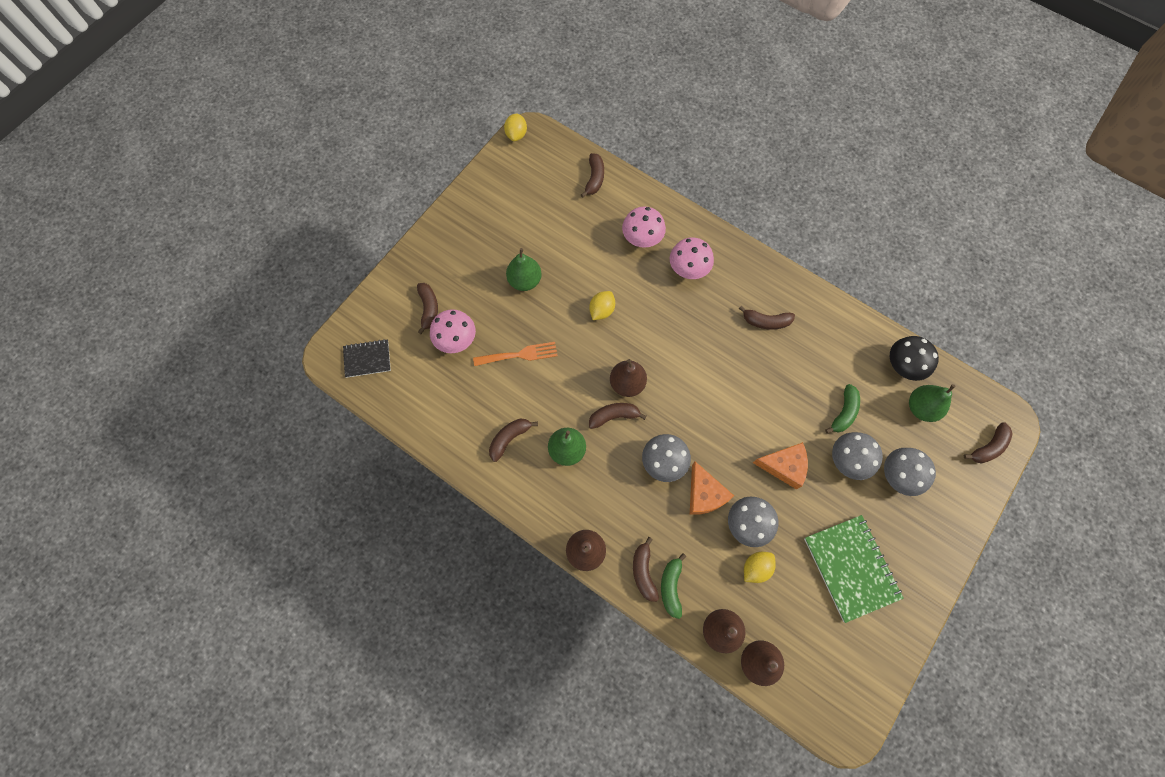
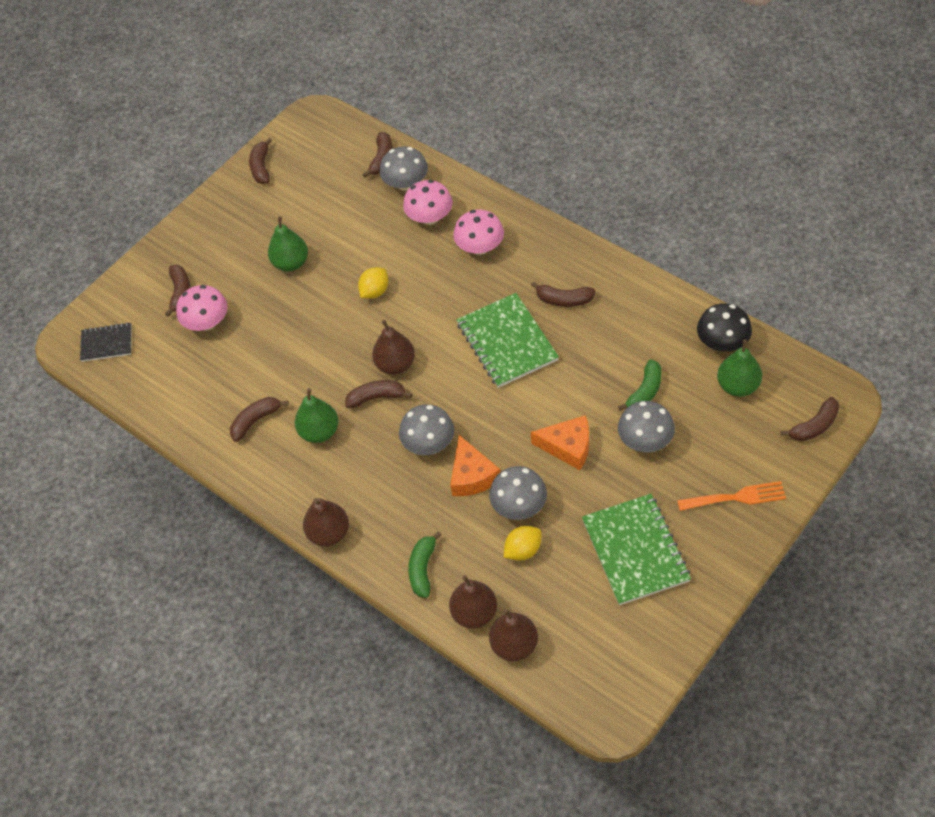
camera: 10 degrees right, 15 degrees down
(516, 134) = (298, 117): yellow lemon -> none
(519, 355) = (276, 337): orange fork -> orange fork (736, 497)
(643, 572) = (393, 554): brown banana -> brown banana (261, 167)
(721, 362) = (507, 342): none -> green notebook
(899, 475) = (704, 455): grey mushroom -> grey mushroom (406, 183)

